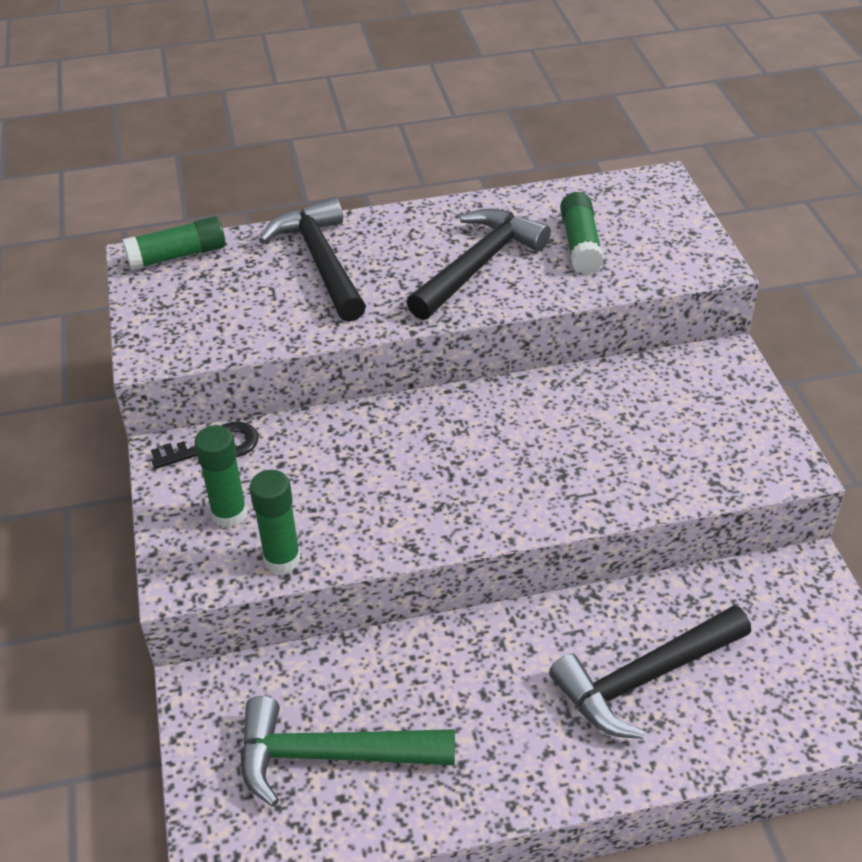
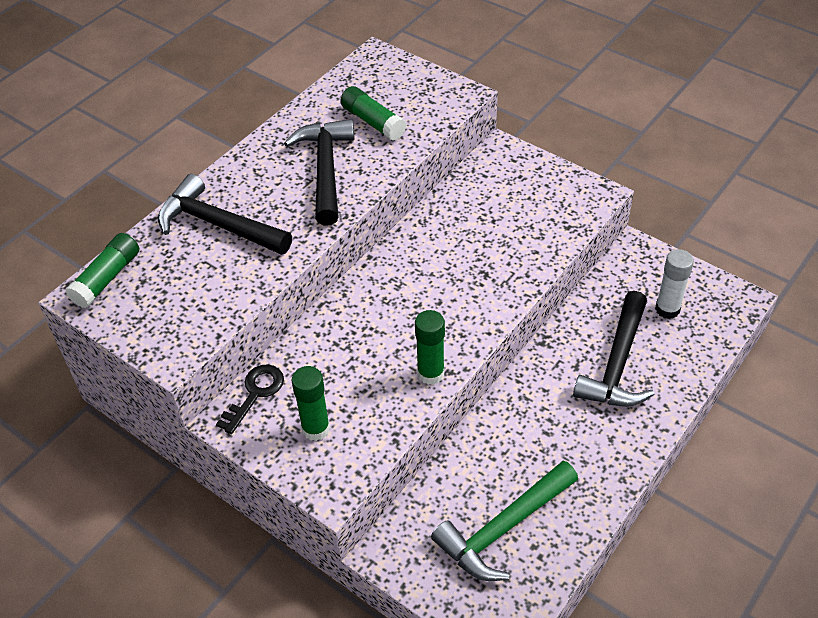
camera: 40 degrees left, 5 degrees up
(282, 559) = (381, 432): green glue stick -> green glue stick (430, 373)
(775, 660) = (667, 309): none -> white glue stick

